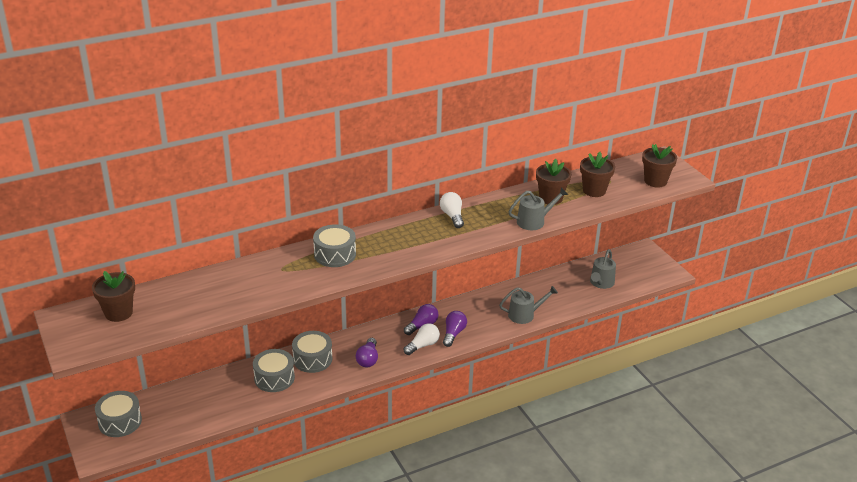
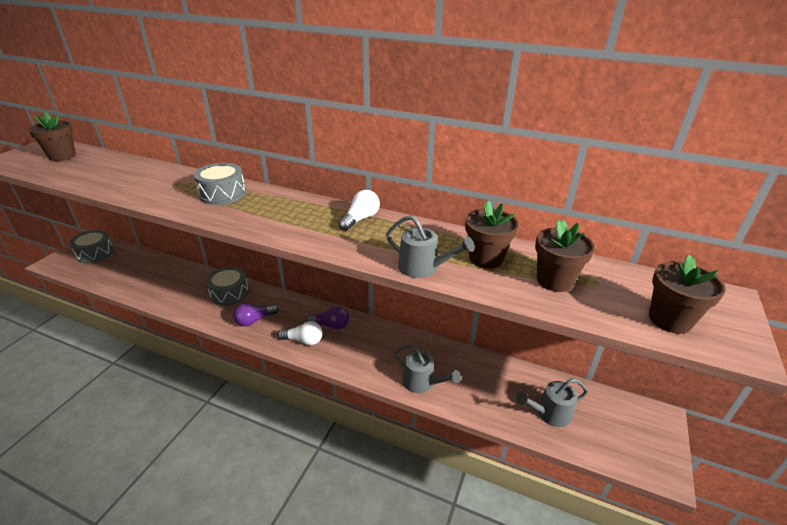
camera: 50 degrees right, 0 degrees up
(274, 378) = (190, 288): grey drum -> none
(453, 334) = (339, 350): purple light bulb -> none

